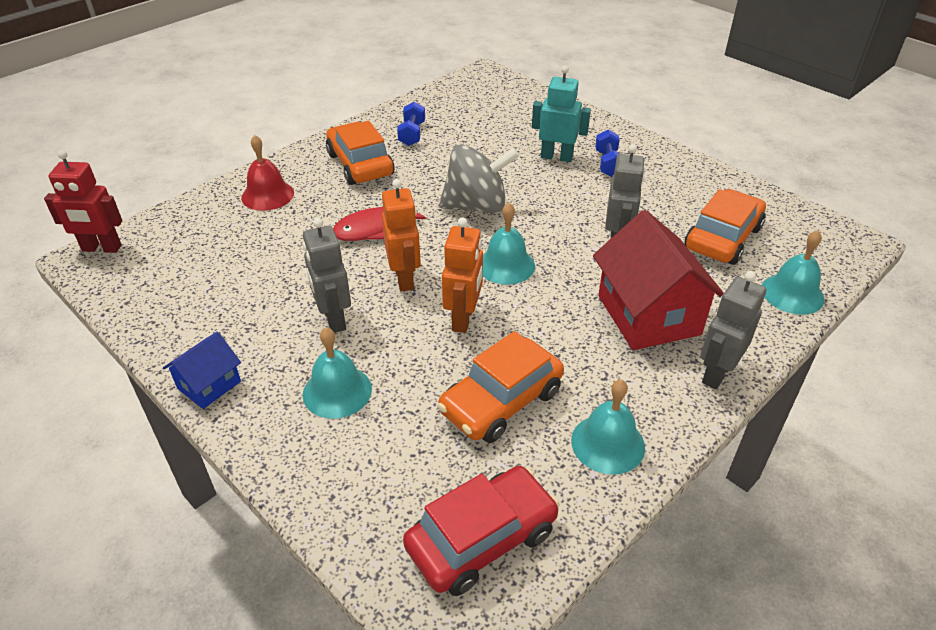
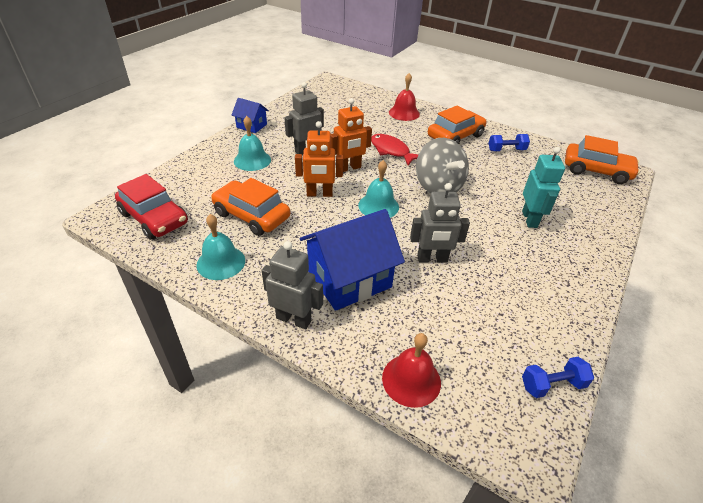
camera: 75 degrees right, 0 degrees up
(101, 248) = (337, 82): red robot -> none
(608, 164) = (542, 249): blue dumbbell -> blue dumbbell (552, 385)
(648, 315) = (349, 279): red house -> blue house
(722, 238) = (473, 328): orange car -> orange car (596, 171)
(792, 293) = (411, 380): turquoise bell -> red bell

